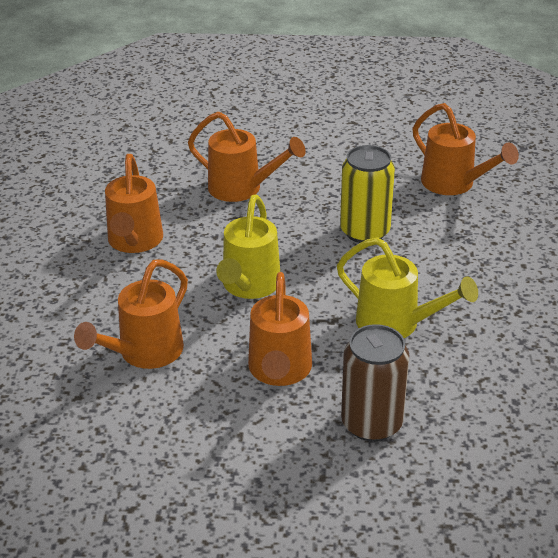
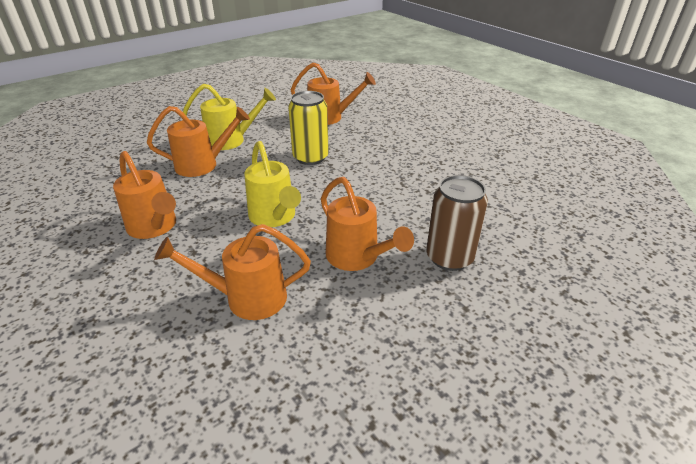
camera: 40 degrees left, 0 degrees up
(144, 353) = (247, 298): orange watering can -> orange watering can turned 90 degrees clockwise
(396, 324) = (390, 196): yellow watering can -> yellow watering can (231, 140)

